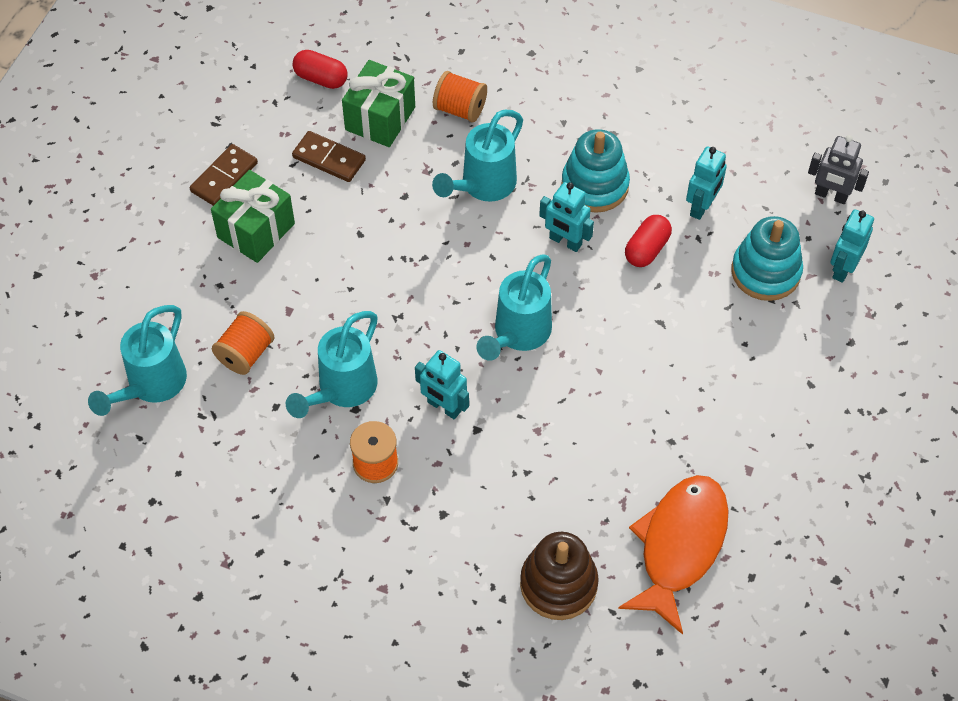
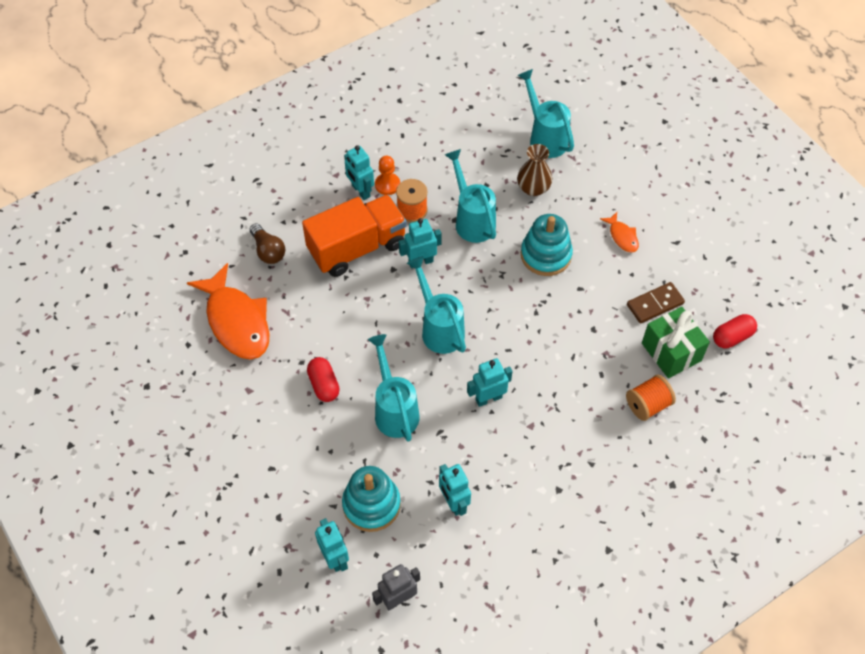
camera: 125 degrees right, 0 degrees up
(224, 177) = (678, 241): brown domino -> none
(245, 354) = (533, 188): orange spool -> brown vase
(256, 230) = (622, 236): green gift -> orange fish
(355, 516) = (387, 185): none -> orange pawn
(388, 541) = (360, 191): none -> turquoise robot
(476, 487) = (357, 247): none -> orange truck
(482, 186) = (569, 378): turquoise watering can -> turquoise watering can (394, 409)
(558, 584) = (268, 251): brown stacking toy -> brown light bulb
(595, 185) = (521, 446): turquoise stacking toy -> turquoise stacking toy (546, 255)
(646, 249) = (445, 443): red capsule -> red capsule (324, 385)

